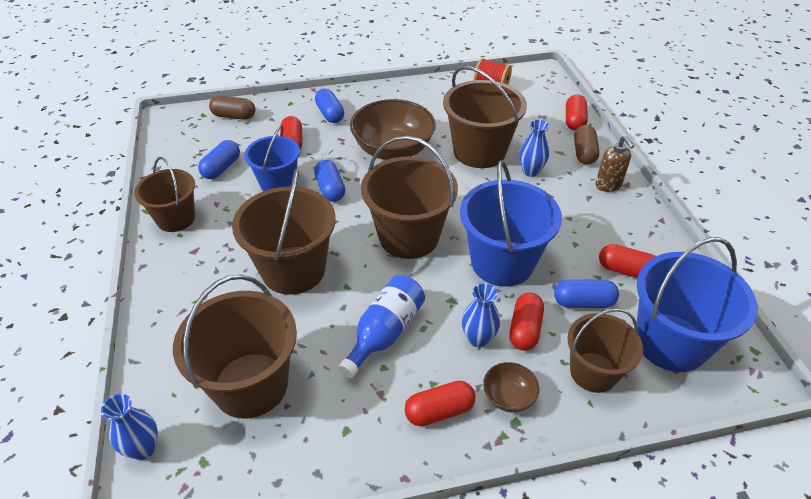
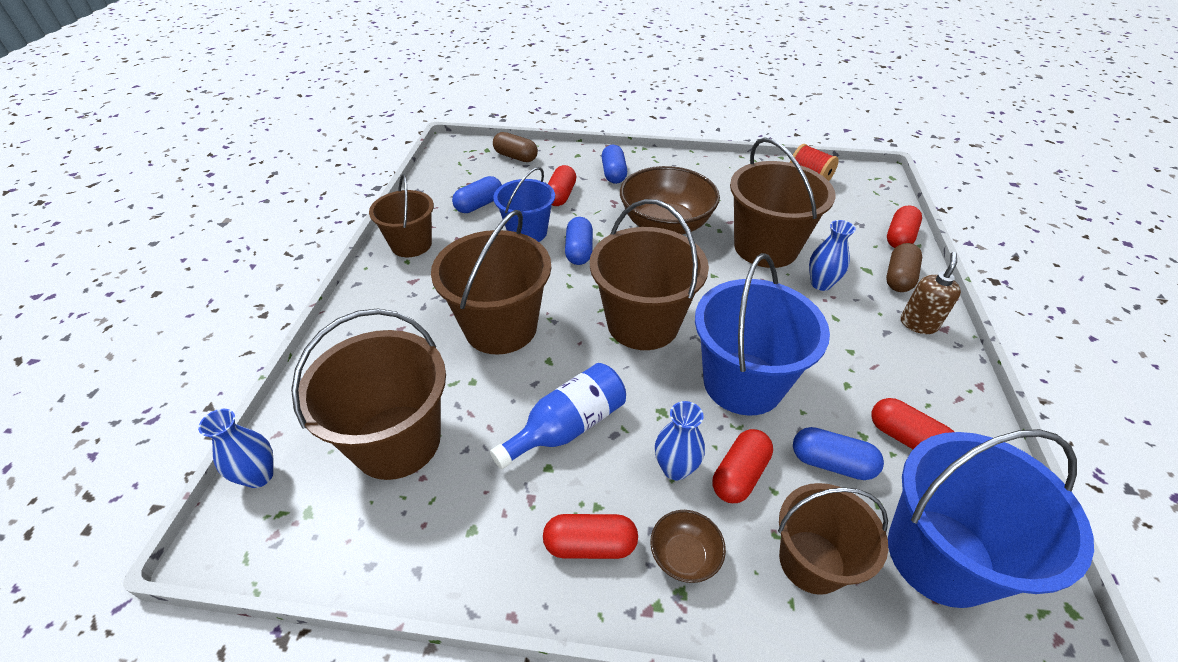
camera: 20 degrees right, 0 degrees up
(608, 185) = (918, 324): brown soap dispenser -> brown soap dispenser turned 150 degrees counterclockwise

